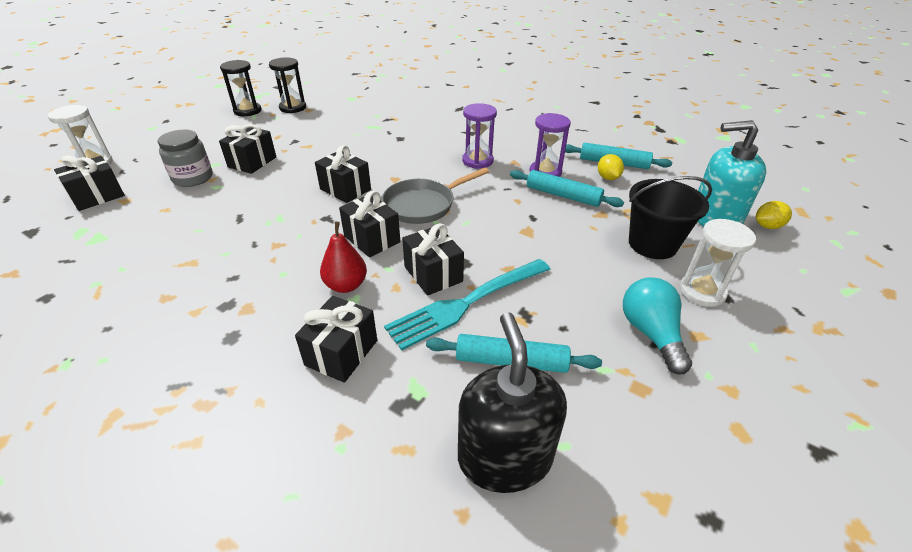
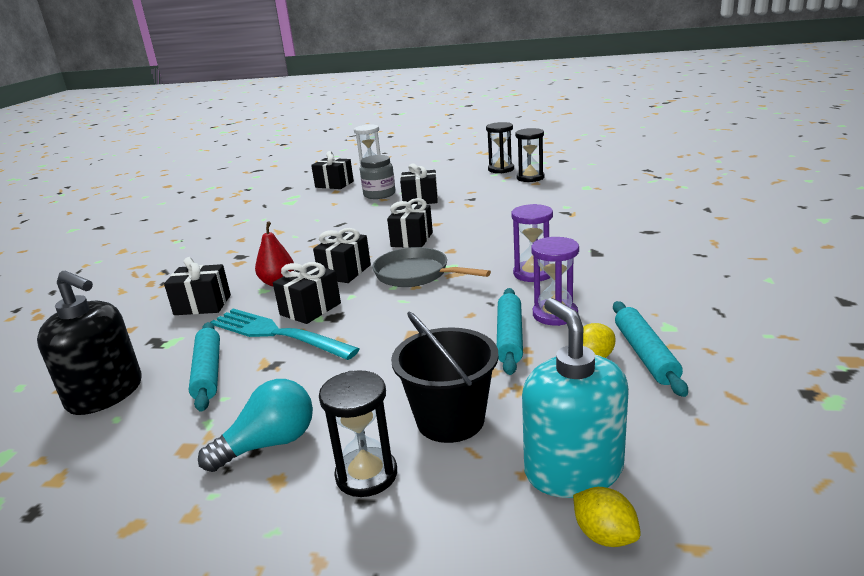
camera: 70 degrees right, 15 degrees down
(504, 457) = (105, 394): black soap dispenser -> black soap dispenser turned 60 degrees clockwise
(702, 291) = (366, 475): white hourglass -> black hourglass

